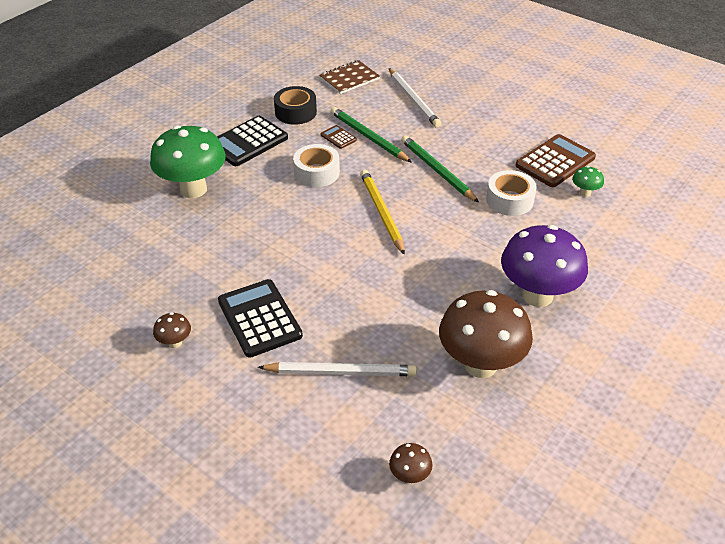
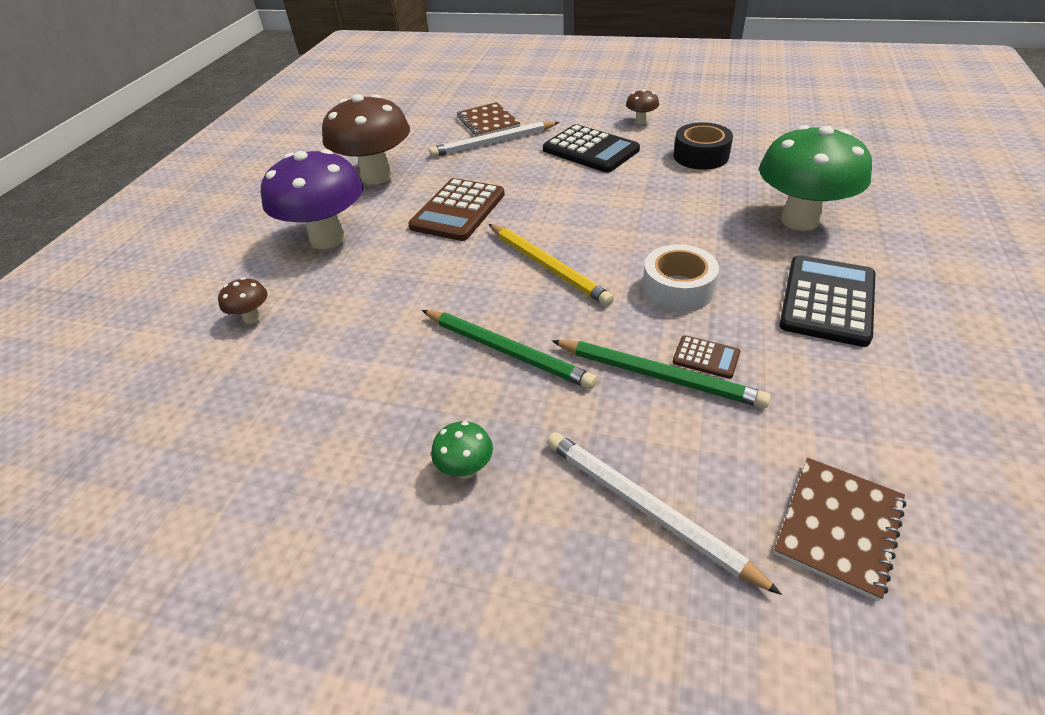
camera: 160 degrees right, 0 degrees up
(295, 112) = (831, 384): black tape -> black tape (701, 156)
(325, 417) = (488, 122): none -> brown notebook
(410, 476) = (411, 117): brown mushroom -> brown mushroom (252, 318)
(509, 200) = (379, 338): white tape -> none
(555, 162) = (308, 439): brown calculator -> brown calculator (458, 210)
(585, 193) = (258, 390): green mushroom -> green mushroom (466, 469)

